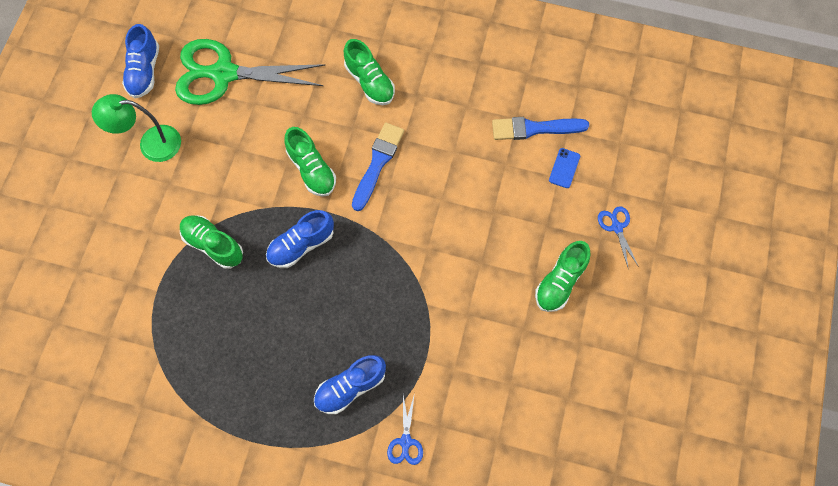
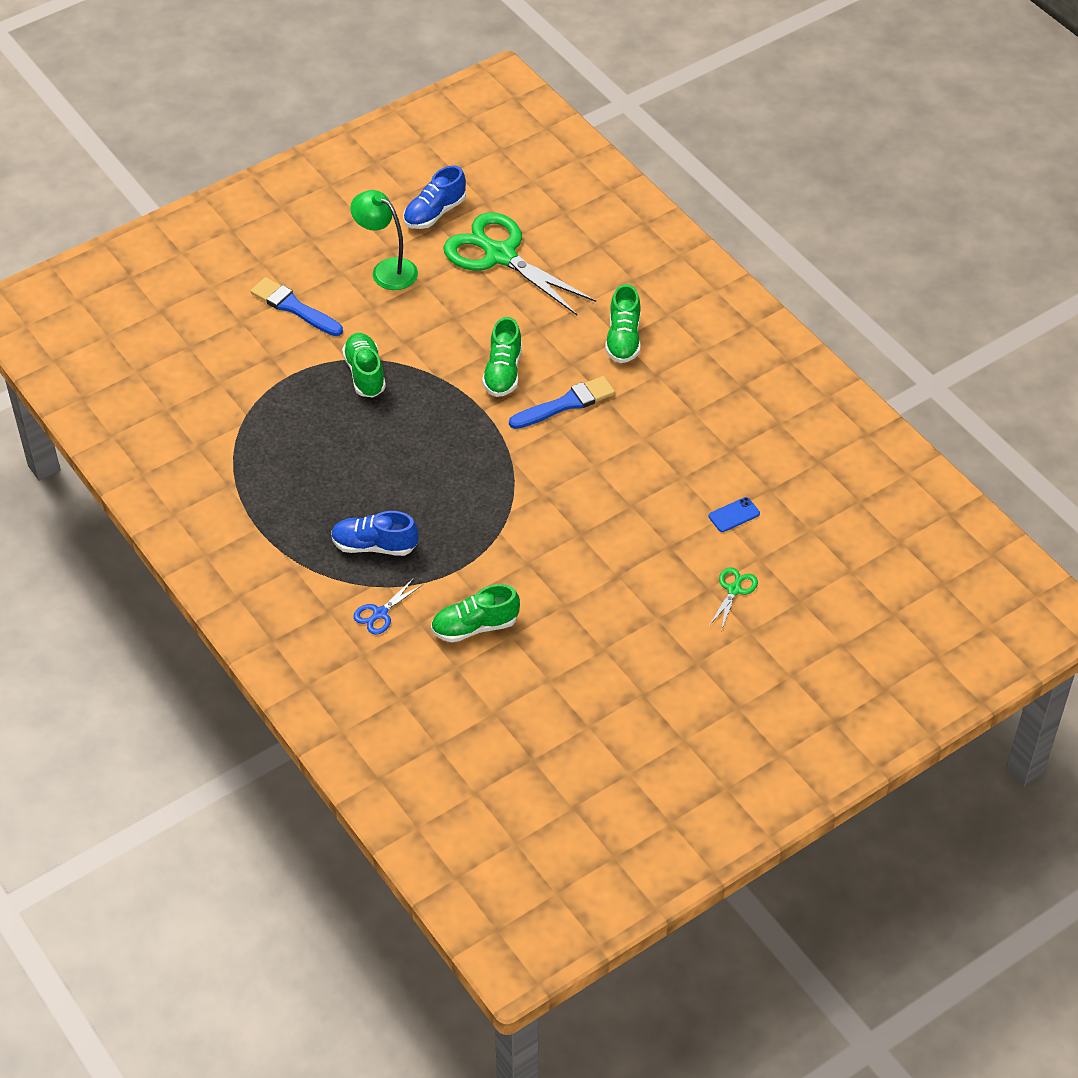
camera: 40 degrees right, 20 degrees down
(301, 245) = (437, 420): blue shoe -> none
(534, 128) = (739, 468): blue brush -> blue brush (294, 307)
(560, 281) = (635, 594): green shoe -> green shoe (475, 626)
(616, 227) = (734, 589): blue scissors -> green scissors

